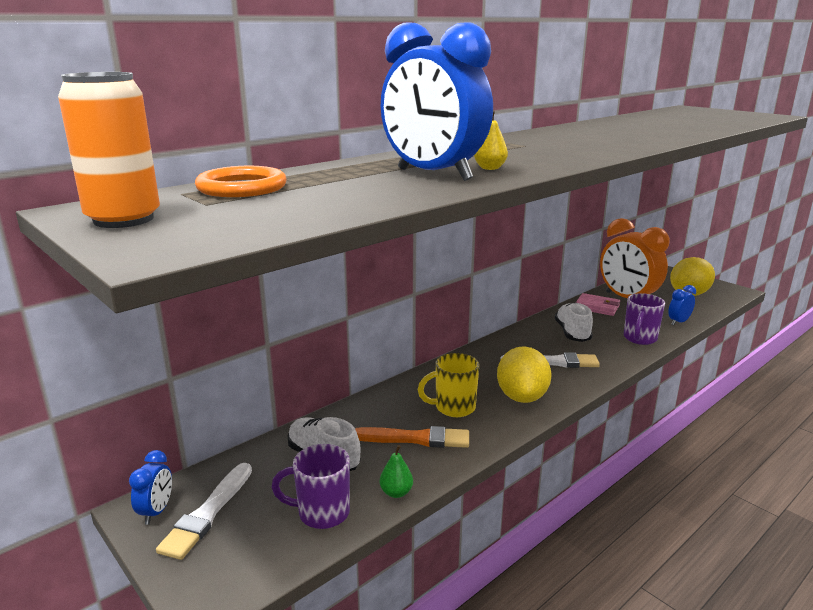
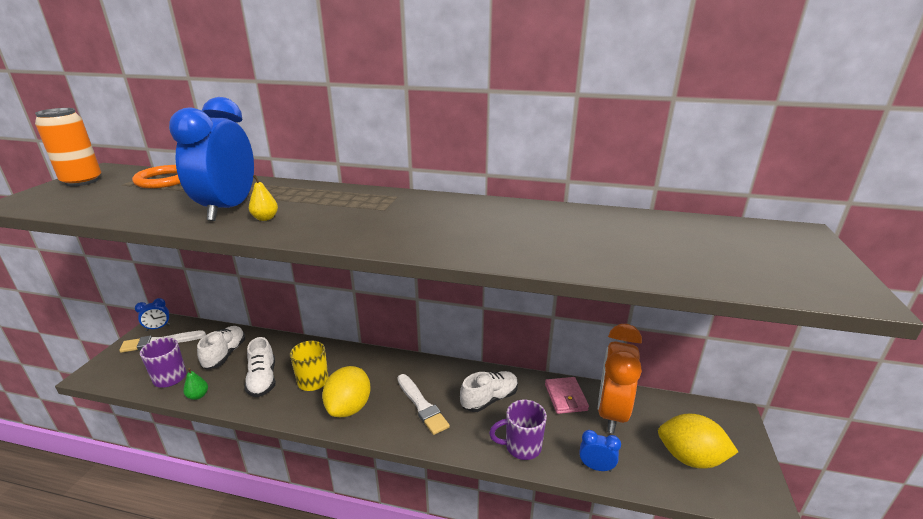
camera: 55 degrees right, 5 degrees up
(416, 439) = (262, 380): orange brush -> white shoe
(522, 397) = (349, 407): yellow lemon -> yellow lemon turned 45 degrees counterclockwise

